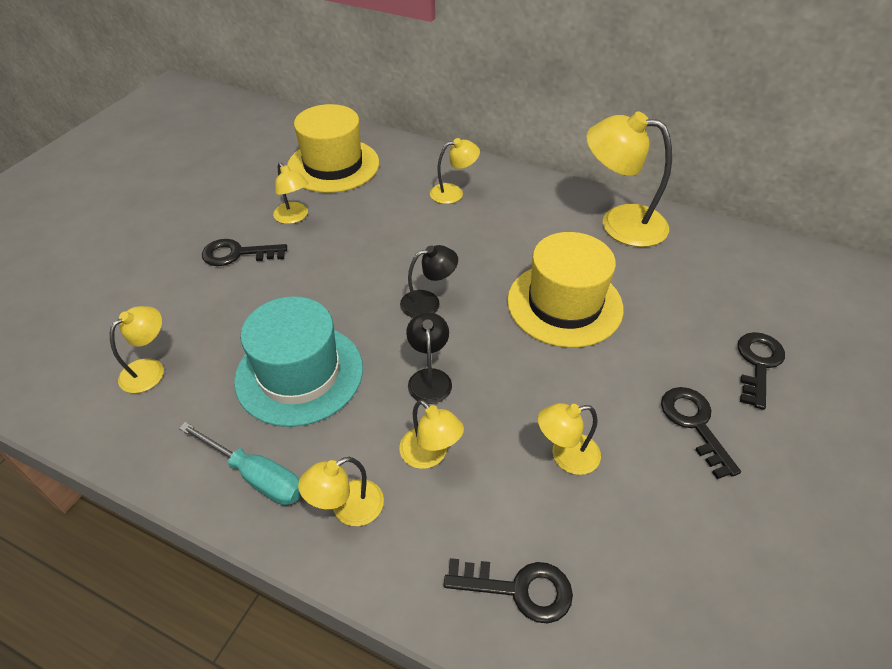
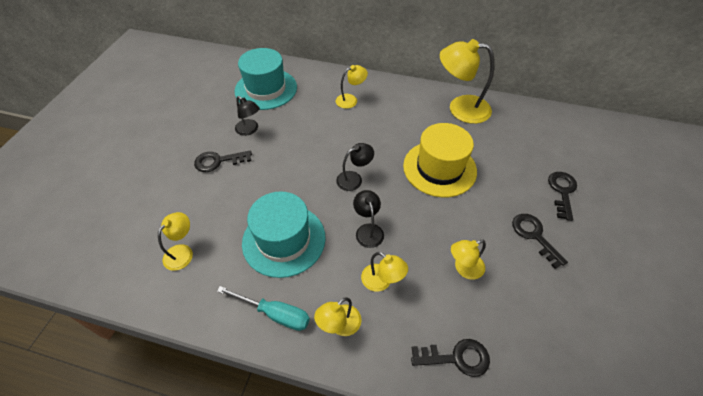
camera: 10 degrees left, 5 degrees up
(294, 217) = (250, 130): yellow lamp -> black lamp
(333, 165) = (266, 89): yellow hat -> turquoise hat

